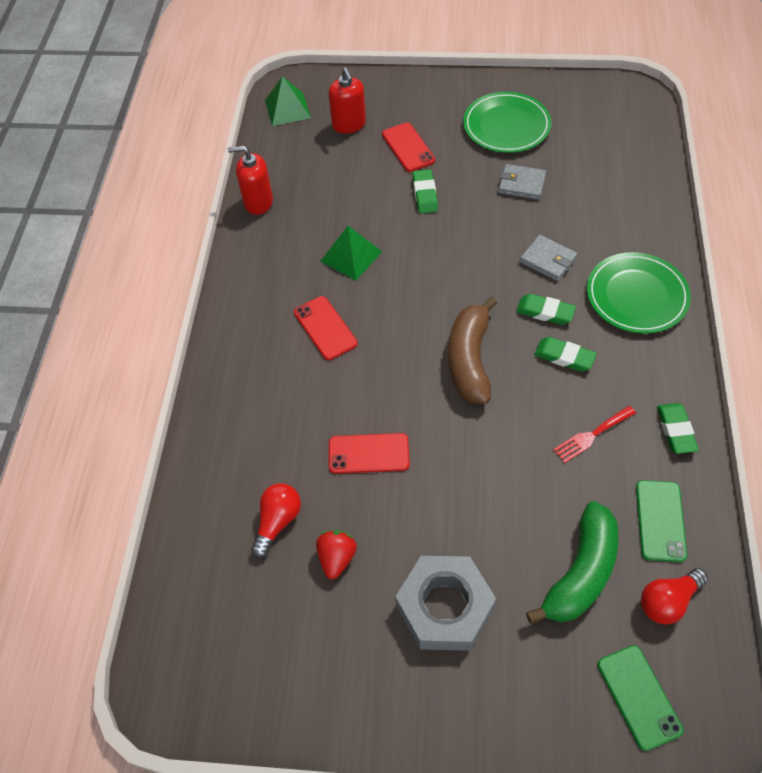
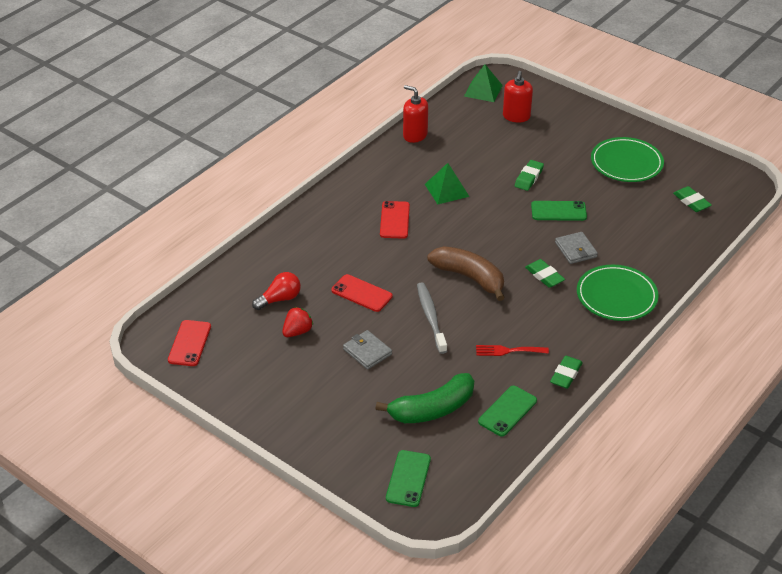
camera: 30 degrees right, 15 degrees down
(408, 147) = (544, 146): red phone -> red phone (189, 343)
(444, 607) = (337, 383): grey nut -> none
(470, 360) = (469, 277): brown banana -> brown banana turned 90 degrees clockwise
(473, 440) = (431, 317): none -> grey toothbrush
(490, 220) = (558, 211): none -> green phone
(521, 184) = (602, 201): grey wallet -> grey wallet (367, 352)
(564, 357) = (532, 304): green eraser -> green eraser (691, 202)
(668, 601) = (471, 448): red light bulb -> none

